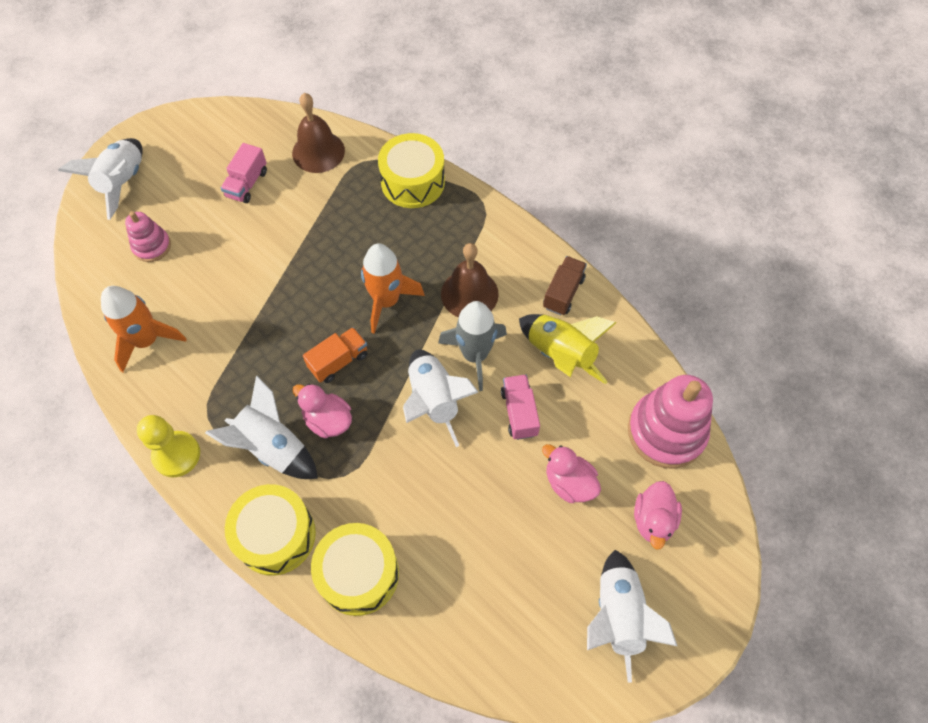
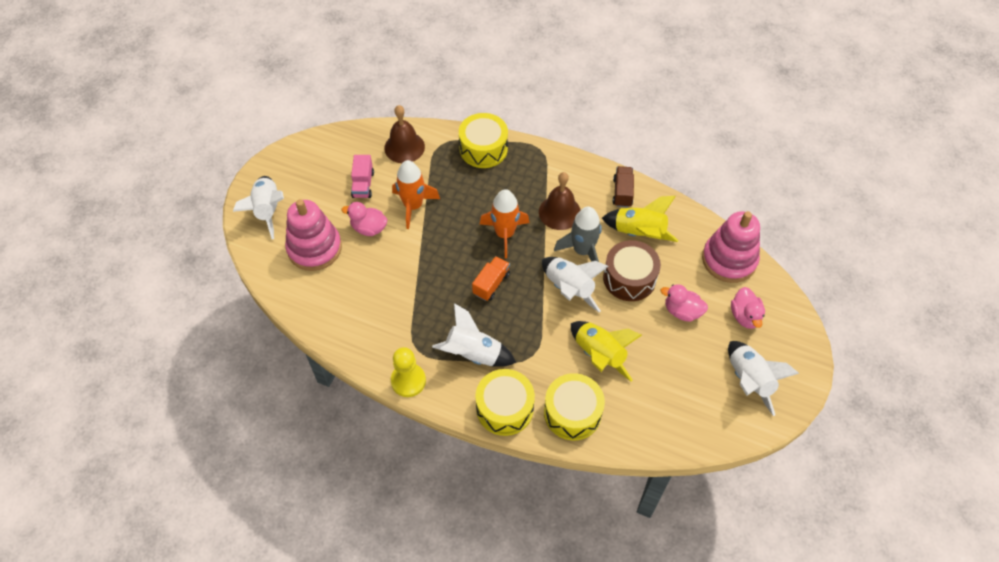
camera: 20 degrees left, 5 degrees down
(147, 340) = (346, 313): orange rocket -> orange rocket (413, 206)
(152, 246) = (314, 248): pink stacking toy -> pink stacking toy, size x1.83
(328, 420) = (503, 324): pink duck -> pink duck (369, 228)
(431, 505) = (599, 355): none -> yellow rocket
(519, 412) = (629, 278): pink truck -> brown drum

